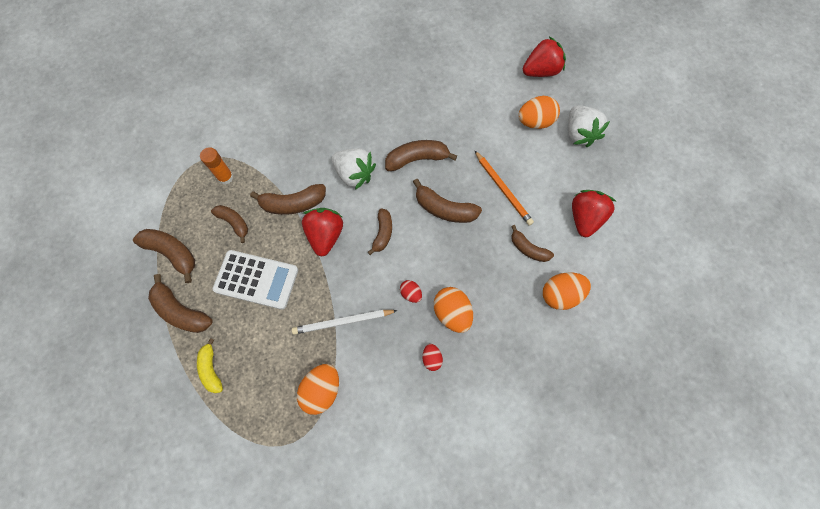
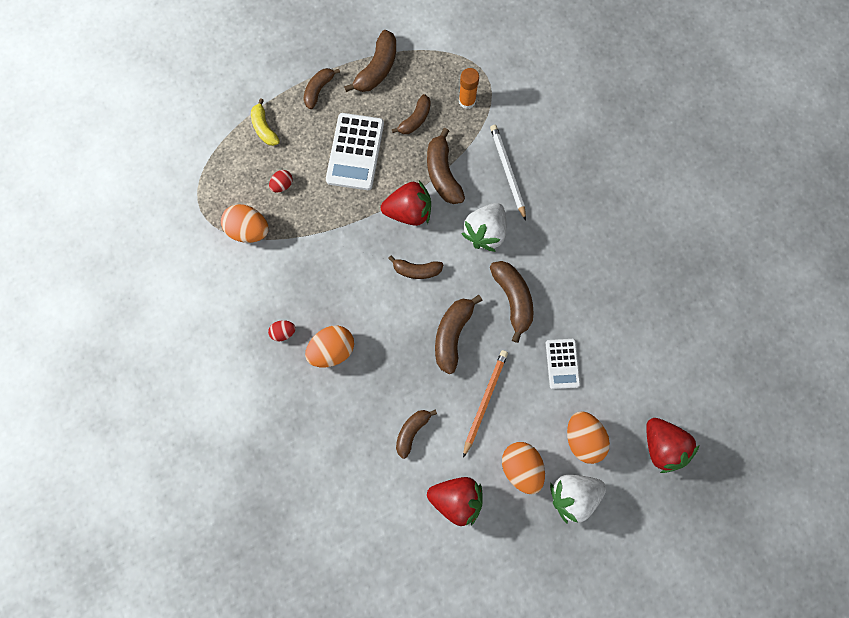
camera: 85 degrees right, 5 degrees up
(181, 311) = (318, 90): brown banana -> brown banana, size x0.66
(211, 369) = (264, 128): yellow banana -> yellow banana turned 90 degrees counterclockwise
(343, 322) = (316, 241): white pencil -> white pencil (507, 171)
(411, 293) = (350, 306): red egg -> red egg (282, 185)
(474, 129) = (562, 364): none -> white calculator
(503, 189) = (484, 401): orange pencil -> orange pencil turned 150 degrees clockwise
(560, 294) = (360, 468): orange egg -> orange egg (521, 468)

